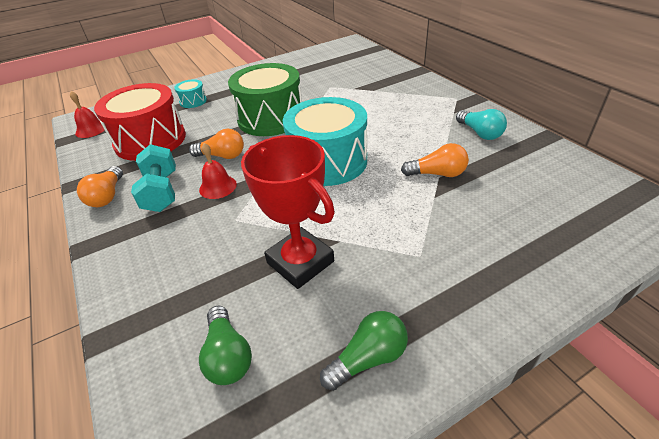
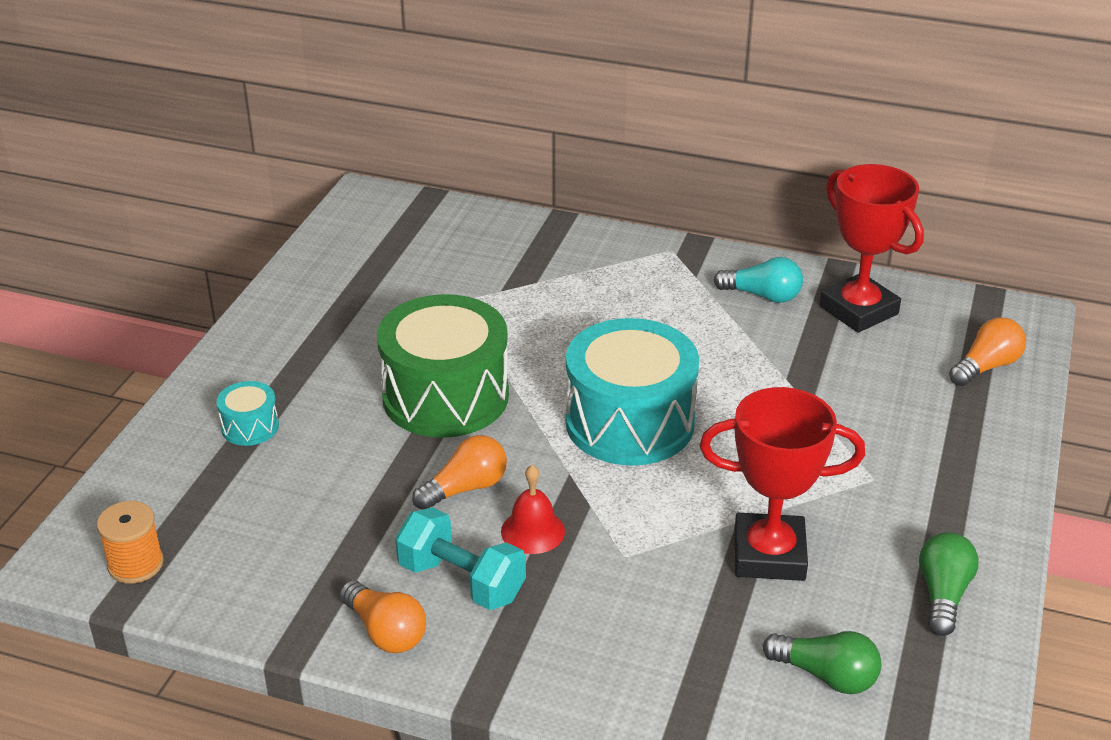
camera: 45 degrees left, 5 degrees down
(91, 129) = (136, 564): red bell -> orange spool
(150, 140) = (296, 525): red drum -> none
(437, 174) = (780, 375): orange light bulb -> orange light bulb (986, 367)
(532, 161) = (858, 310): none -> red trophy

